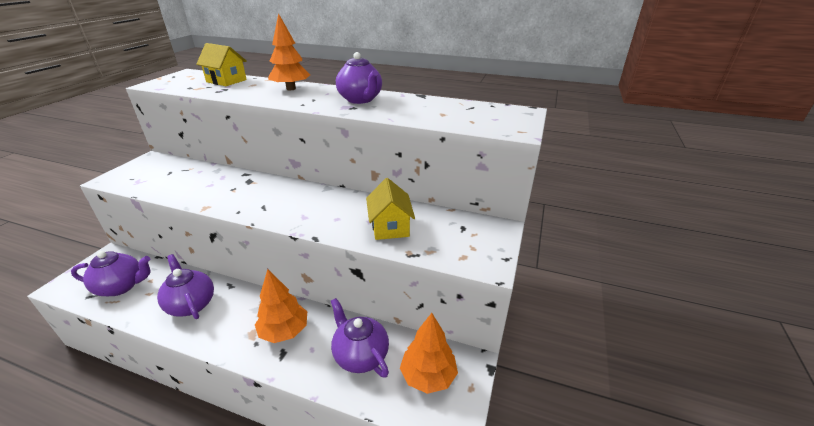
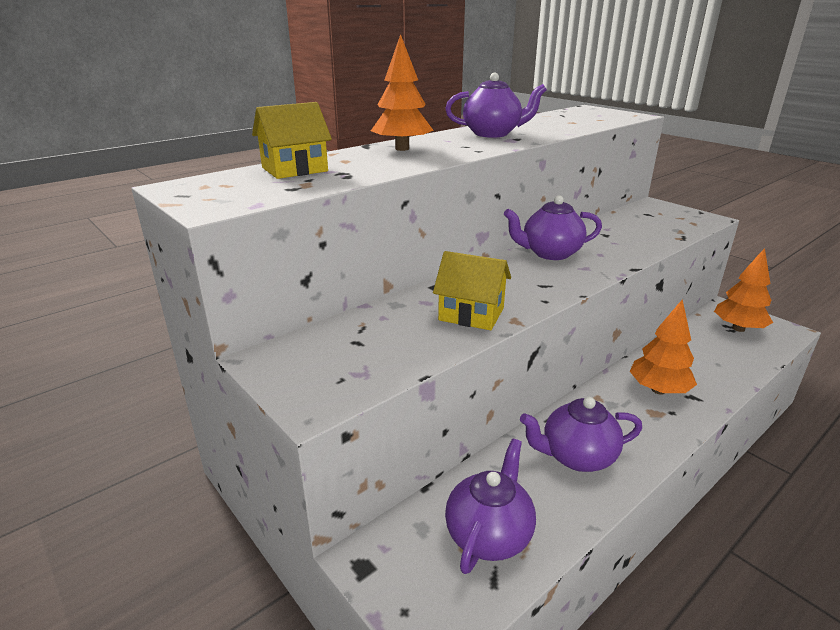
camera: 60 degrees left, 5 degrees down
(360, 355) = (706, 353): purple teapot -> purple teapot (550, 253)
(390, 227) = (631, 236): yellow house -> yellow house (471, 314)

